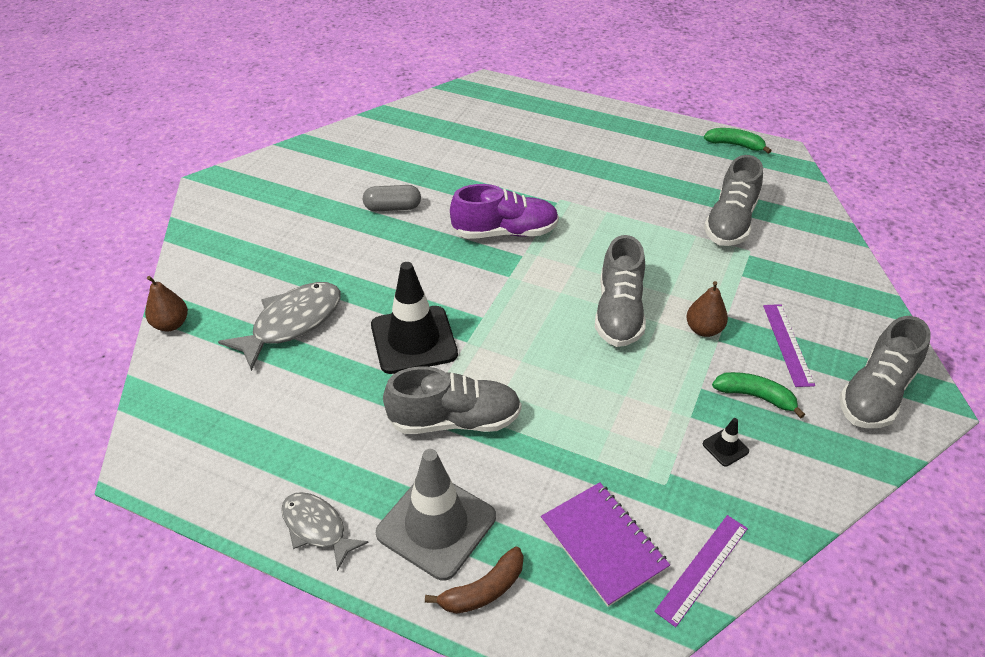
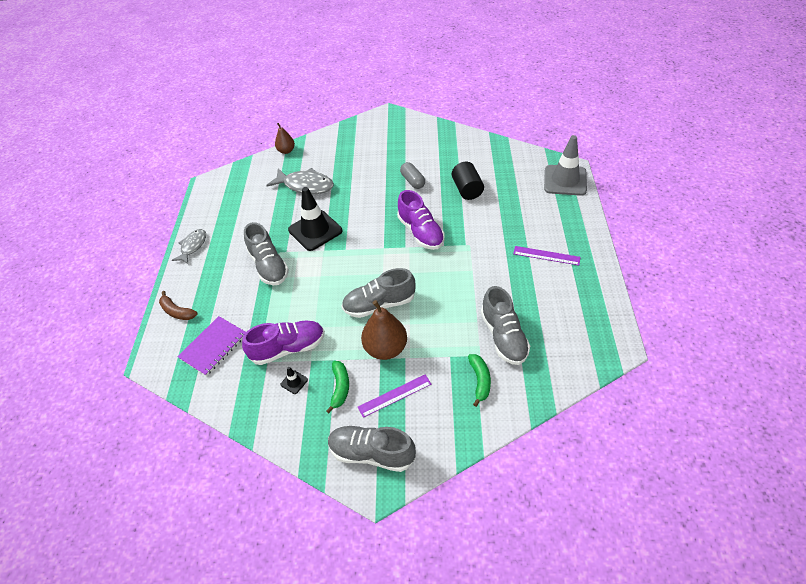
camera: 70 degrees right, 5 degrees up
(436, 525) = (206, 283): grey traffic cone -> grey traffic cone (565, 180)
(455, 167) = (467, 189): none -> black cylinder
(654, 438) = (288, 348): none -> purple shoe
(702, 569) = (211, 391): purple ruler -> purple ruler (546, 255)
(703, 329) = (385, 348): brown pear -> brown pear, size x1.71
(730, 222) = (503, 336): grey shoe -> grey shoe turned 105 degrees counterclockwise
(735, 145) = (605, 317): green banana -> green banana (480, 380)

